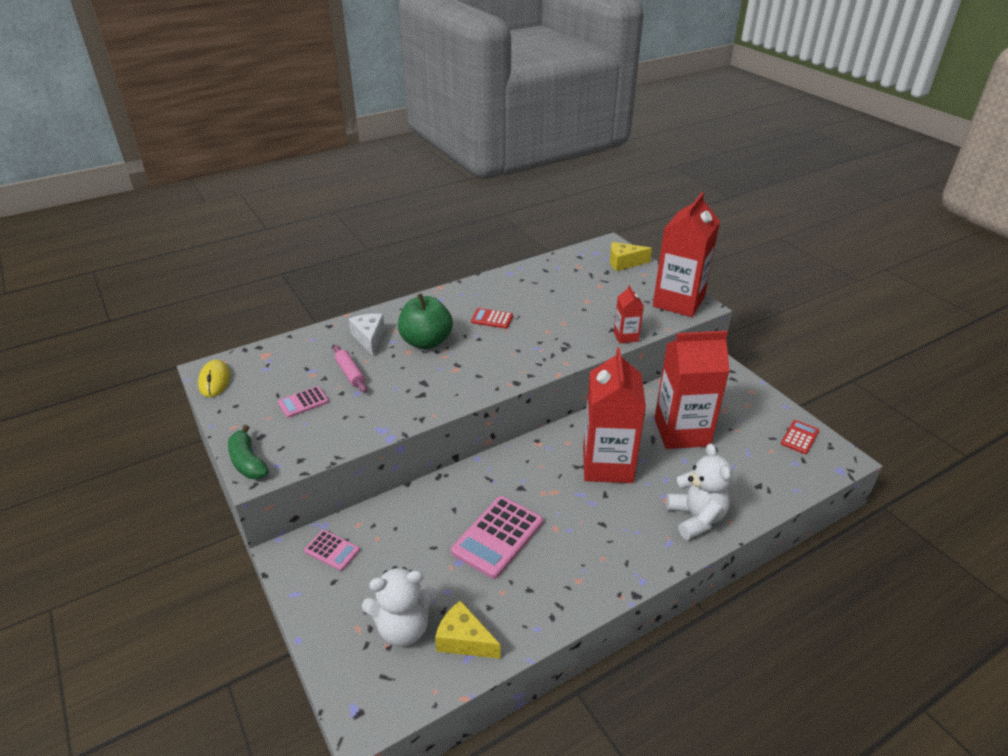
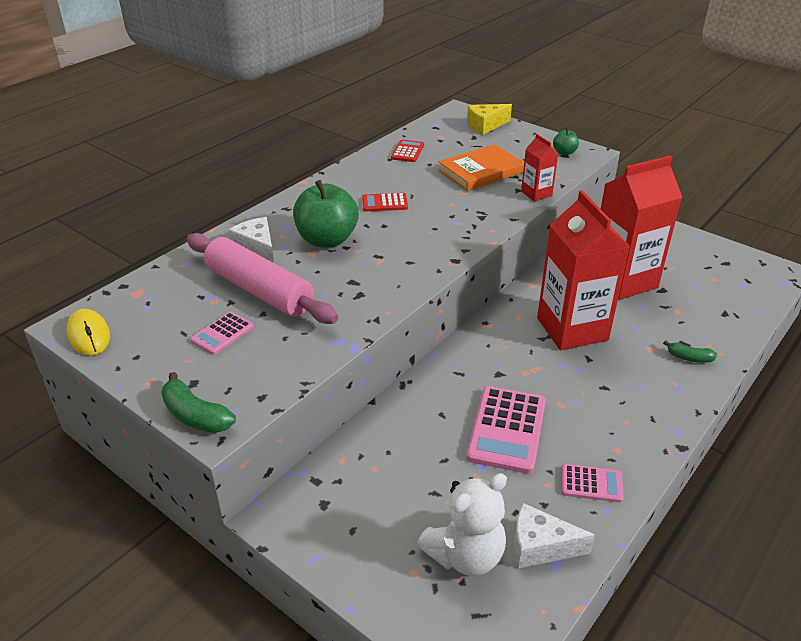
camera: 20 degrees left, 0 degrees up
(332, 550) = (329, 497): pink calculator -> pink calculator (591, 484)
(350, 373) = (259, 290): pink rolling pin -> pink rolling pin, size x2.07
(464, 640) = (540, 546): yellow cheese -> white cheese
(591, 305) = (481, 171): none -> orange book
(678, 302) = (564, 152): red carton -> green apple
(696, 518) = (689, 358): white teddy bear -> green banana
(799, 437) = (731, 261): red calculator -> red calculator (407, 151)

